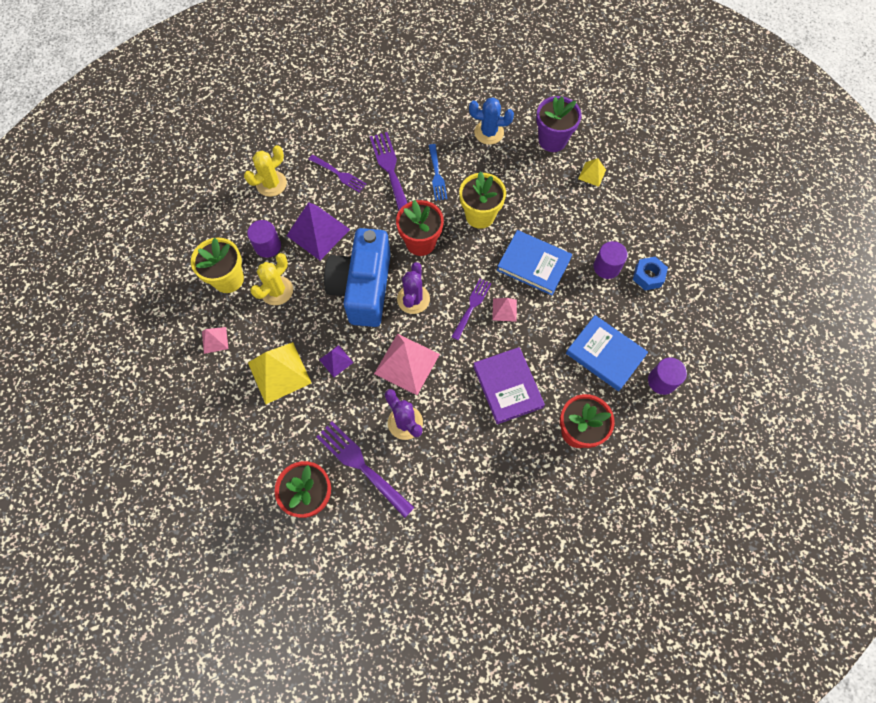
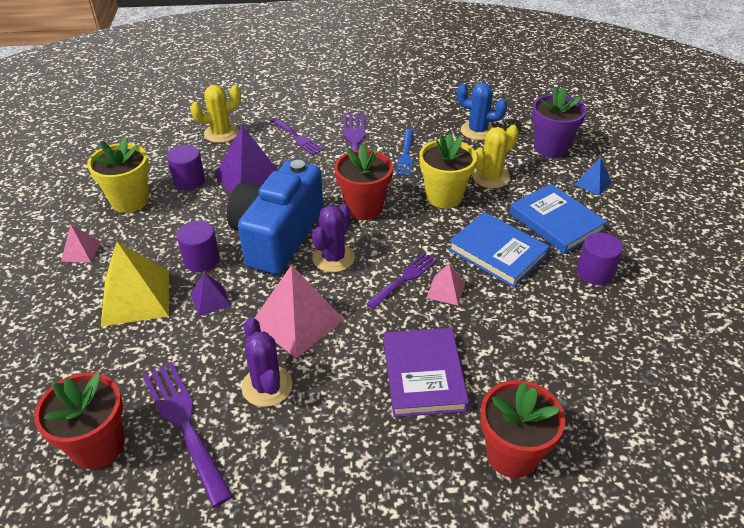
camera: 15 degrees right, 25 degrees down
(277, 291) = (177, 220): yellow cactus -> yellow cactus (490, 177)
(592, 174) = (593, 183): yellow pyramid -> blue pyramid
(605, 354) = (574, 367): blue book -> blue book (556, 222)
(648, 276) = (651, 292): blue nut -> none
(662, 381) = (655, 417): purple cylinder -> purple cylinder (201, 260)

